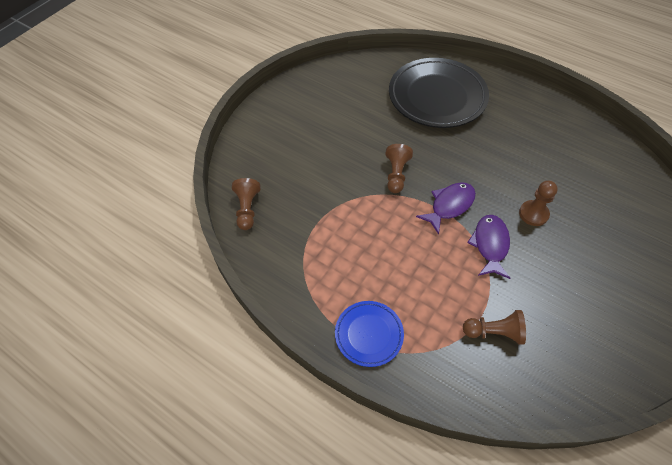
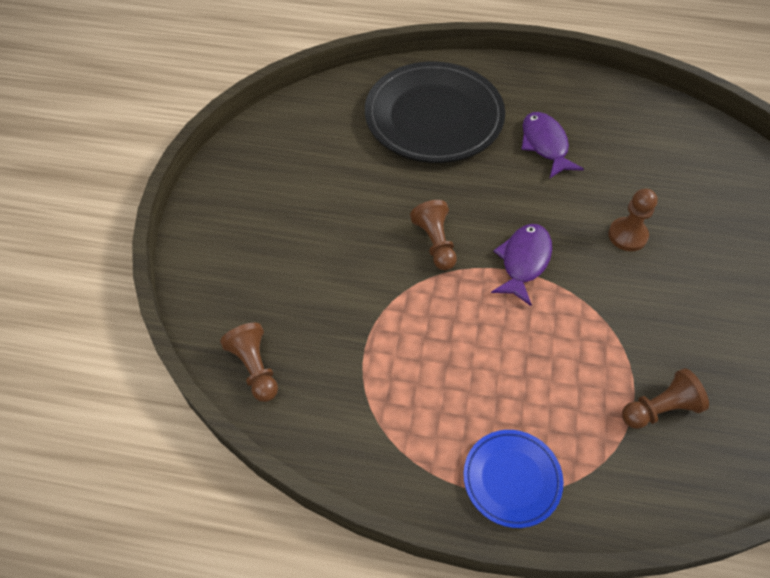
camera: 25 degrees left, 0 degrees up
(490, 245) = (598, 295): purple fish -> purple fish (545, 145)

